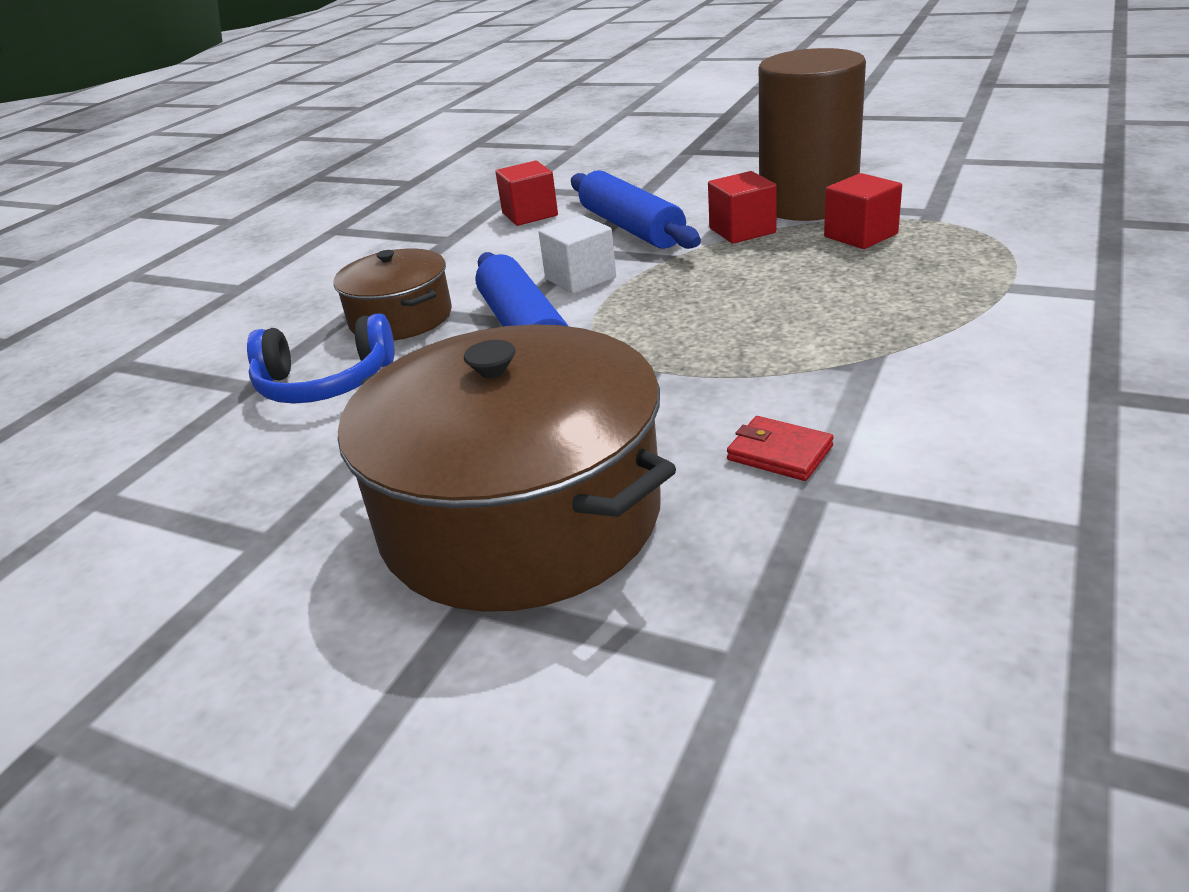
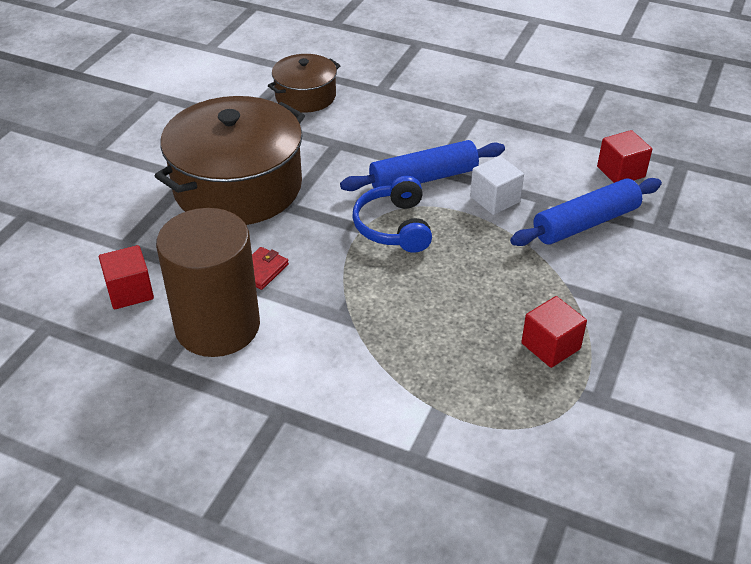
camera: 85 degrees right, 10 degrees up
(325, 383) = (377, 114): blue headphones -> blue headphones (393, 227)
(401, 318) = (451, 130): brown pot -> brown pot (305, 96)
(742, 231) = (570, 281): red cube -> red cube (130, 291)
(808, 204) = (627, 325): brown cylinder -> brown cylinder (217, 326)

